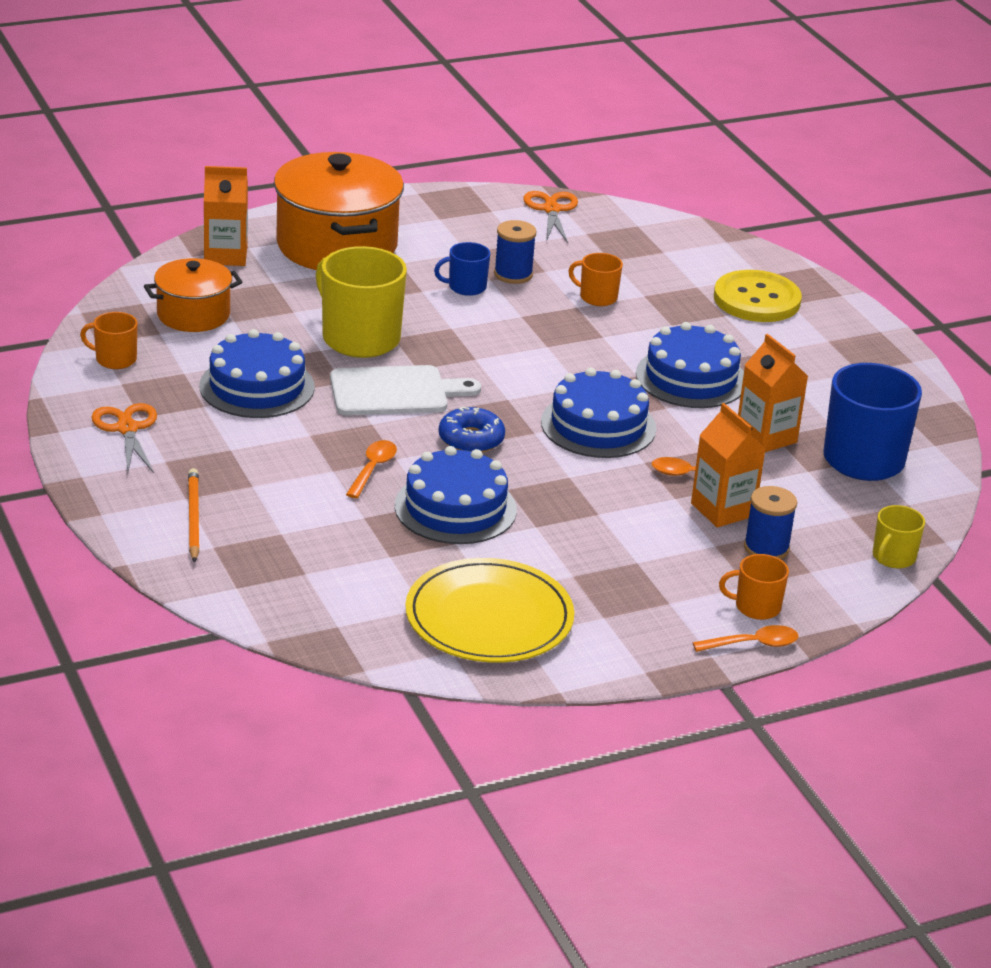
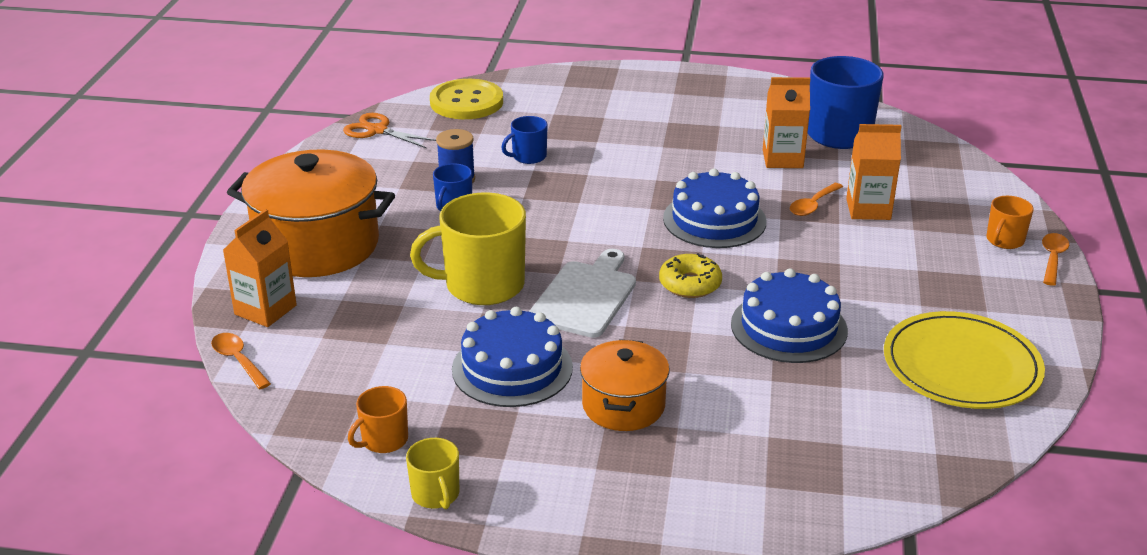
camera: 55 degrees left, 0 degrees up
(127, 429) = (519, 474): orange scissors -> none
(193, 315) = (351, 364): orange pot -> orange pot (623, 405)
(193, 518) = (708, 482): orange pencil -> none
(373, 469) = (698, 349): orange spoon -> orange spoon (238, 360)
(471, 439) = (690, 284): blue donut -> yellow donut
(597, 297) = (528, 156): orange mug -> blue mug
(691, 378) = (678, 159): blue cake -> none
(757, 299) = (595, 98): yellow button -> yellow button (466, 102)
(766, 548) = (929, 210): blue spool -> none
(893, 557) = (968, 167): yellow mug -> yellow mug (436, 494)

